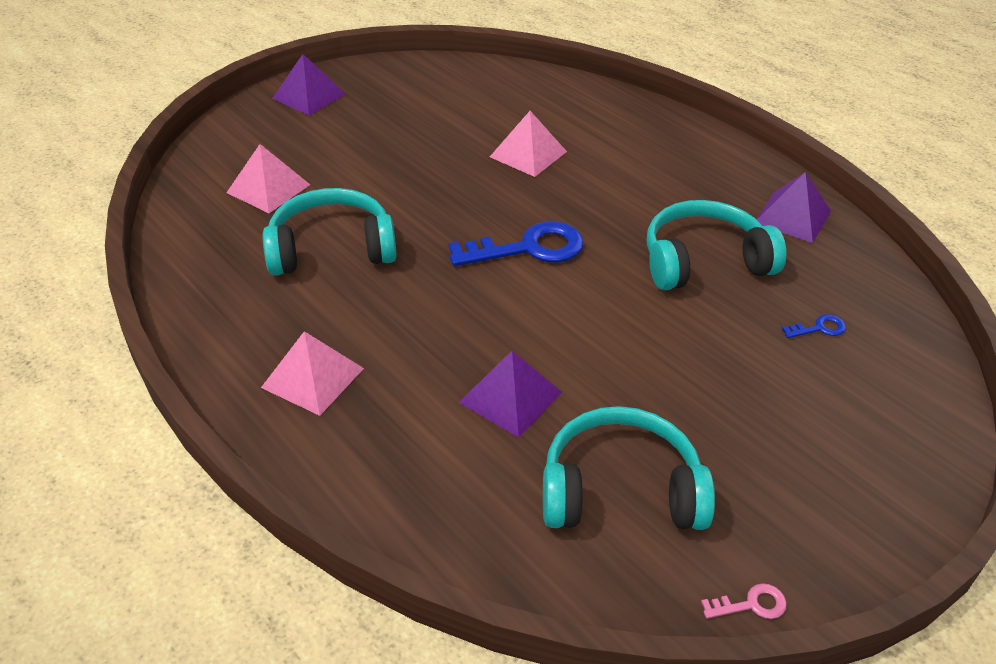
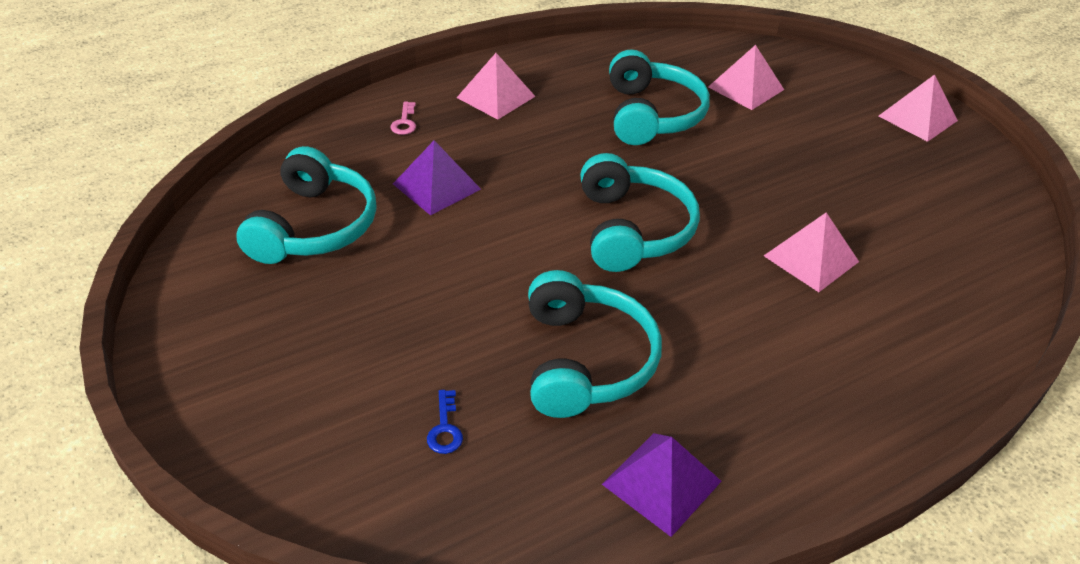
camera: 100 degrees right, 0 degrees up
(309, 96) = (917, 118): purple pyramid -> pink pyramid
(529, 248) = (632, 229): blue key -> turquoise headphones
(751, 604) = (175, 269): pink key -> pink key (404, 122)

